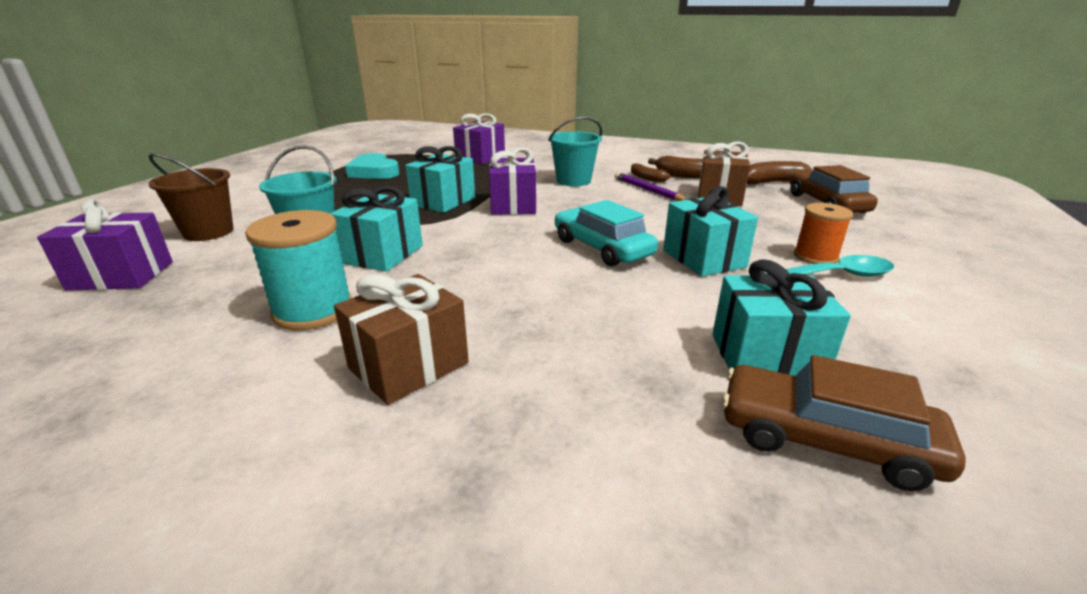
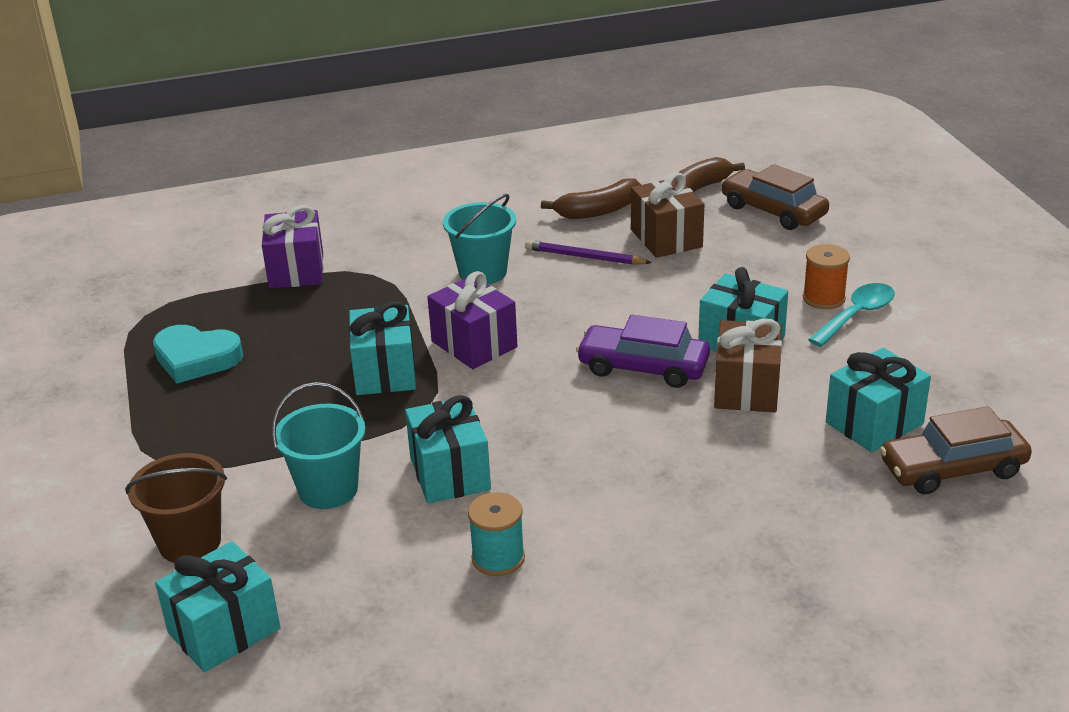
camera: 35 degrees left, 5 degrees up
(121, 275) = (224, 631): purple gift -> turquoise gift
(313, 310) = (498, 558): turquoise spool -> turquoise spool, size x0.65
(409, 365) = (656, 557): brown gift -> brown gift (746, 389)
(602, 248) = (643, 367): turquoise car -> purple car
(646, 178) = (557, 234): brown banana -> none

